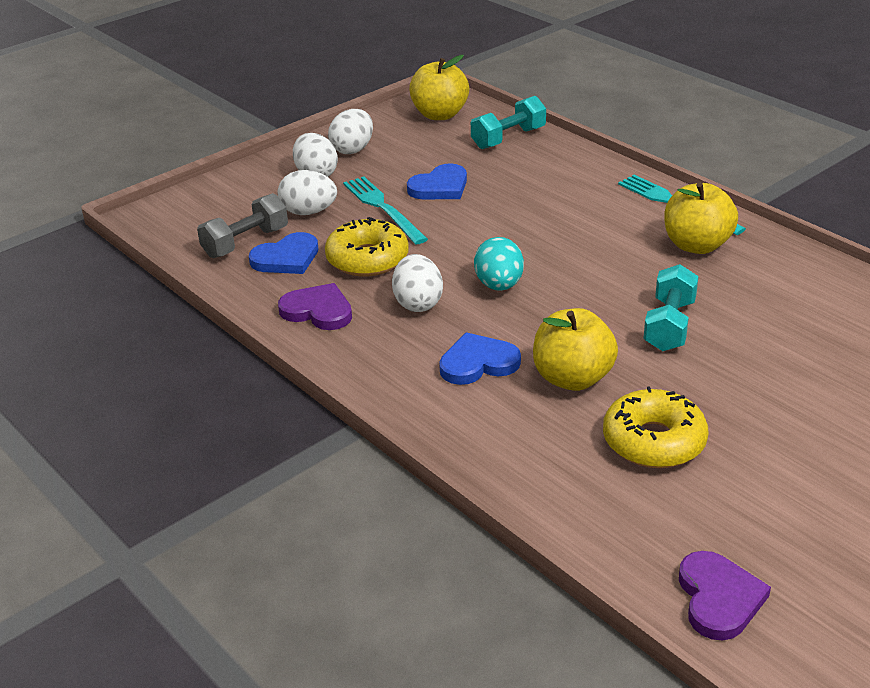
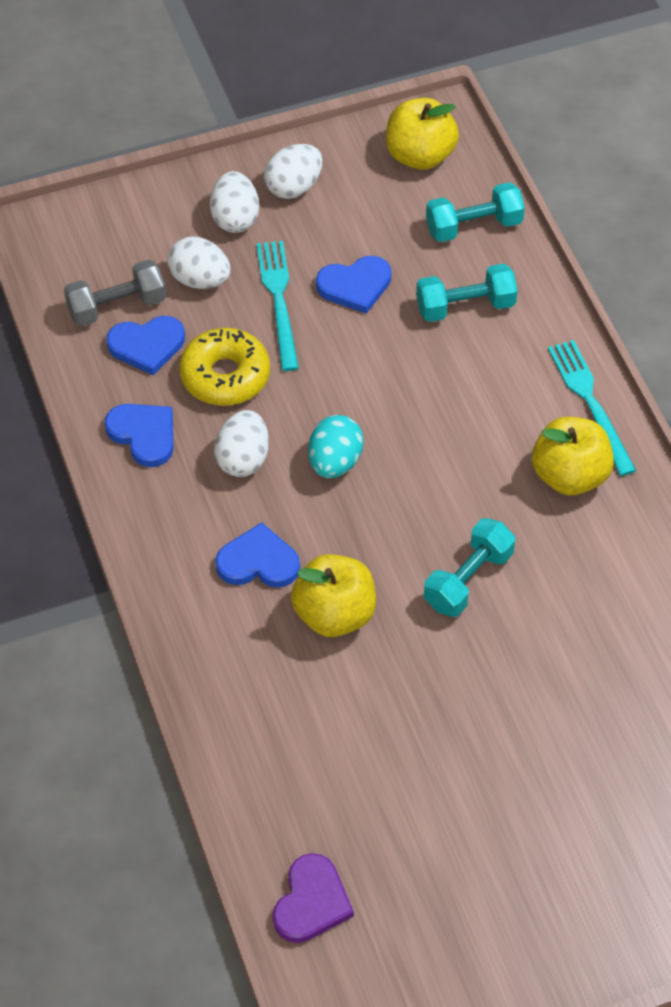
camera: 20 degrees right, 20 degrees up
(318, 311) = (143, 435): purple heart -> blue heart
(536, 178) = (465, 306): none -> turquoise dumbbell
(653, 441) = (362, 718): yellow donut -> none

